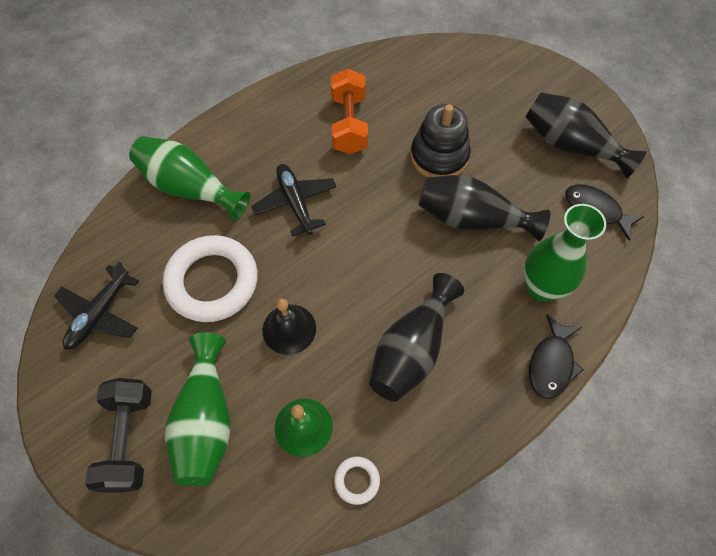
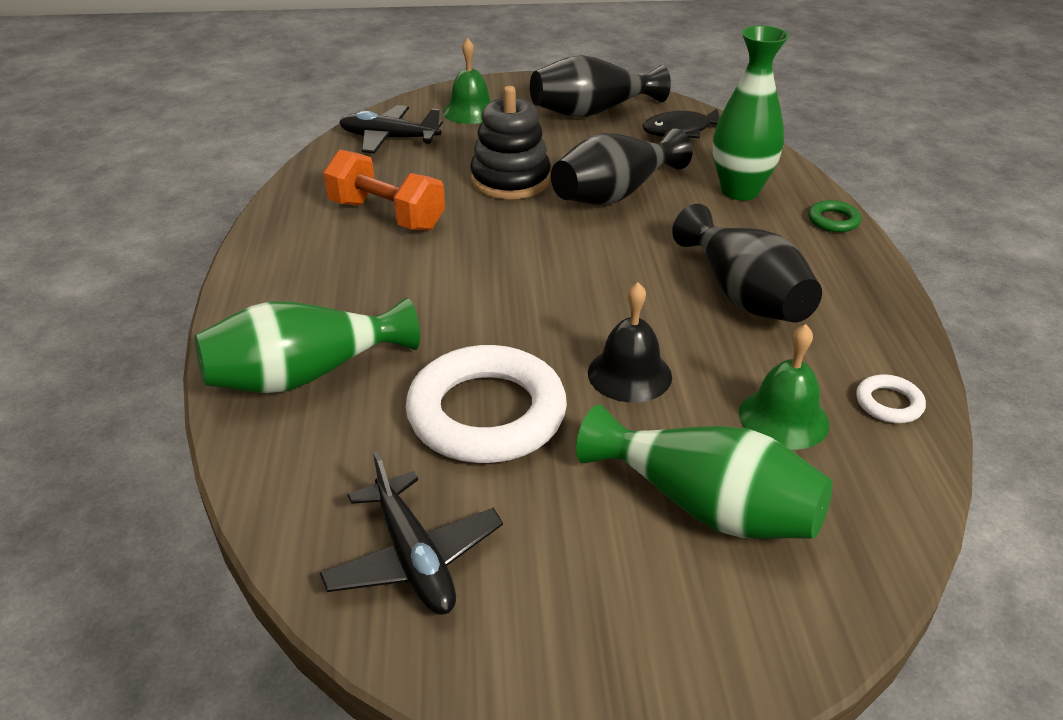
camera: 55 degrees left, 25 degrees down
(129, 439) = (674, 609): black dumbbell -> none
(295, 203) = (447, 296): black plane -> black plane (389, 139)
(505, 83) = (470, 111): none -> green bell
(551, 363) = (833, 220): black fish -> green ring

